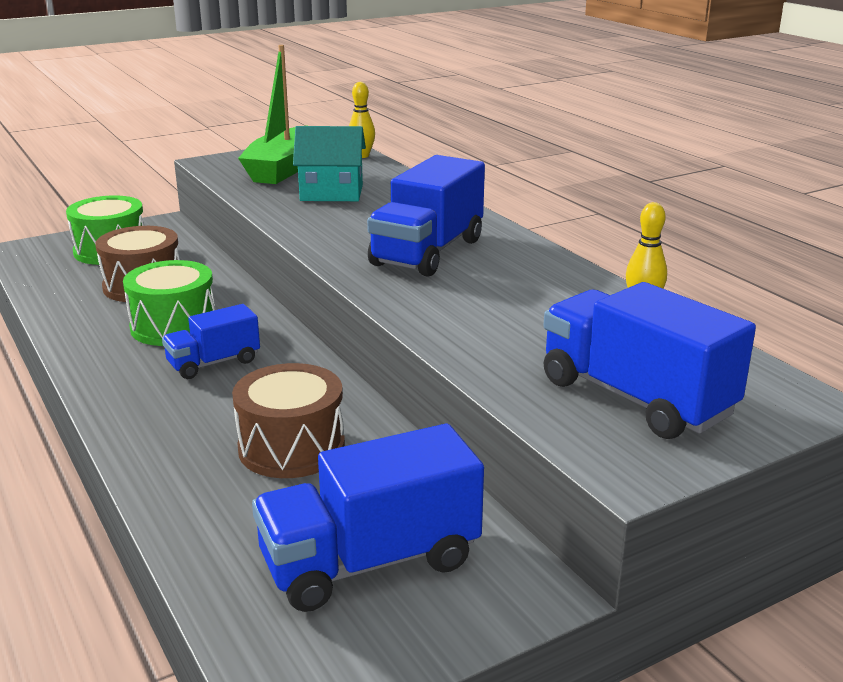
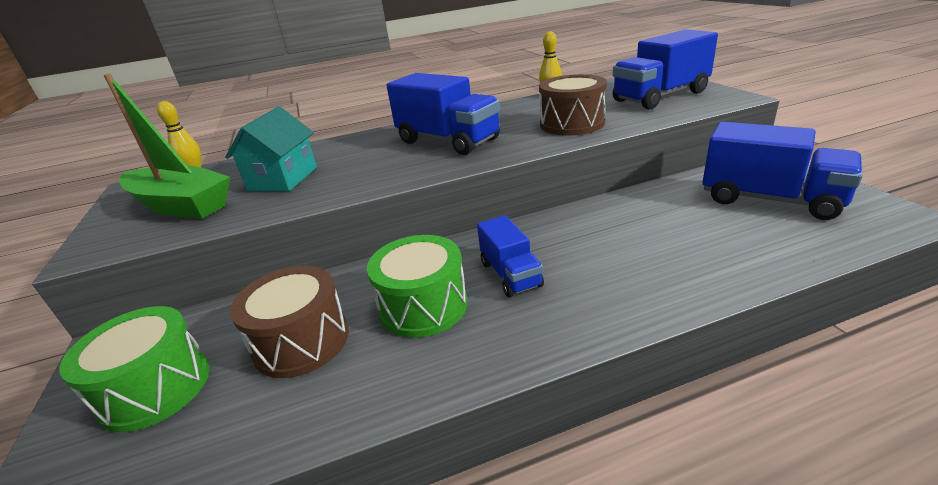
camera: 75 degrees left, 5 degrees up
(291, 447) = (649, 230): brown drum -> brown drum (572, 124)
(370, 561) = (769, 199): blue truck -> blue truck turned 45 degrees counterclockwise

